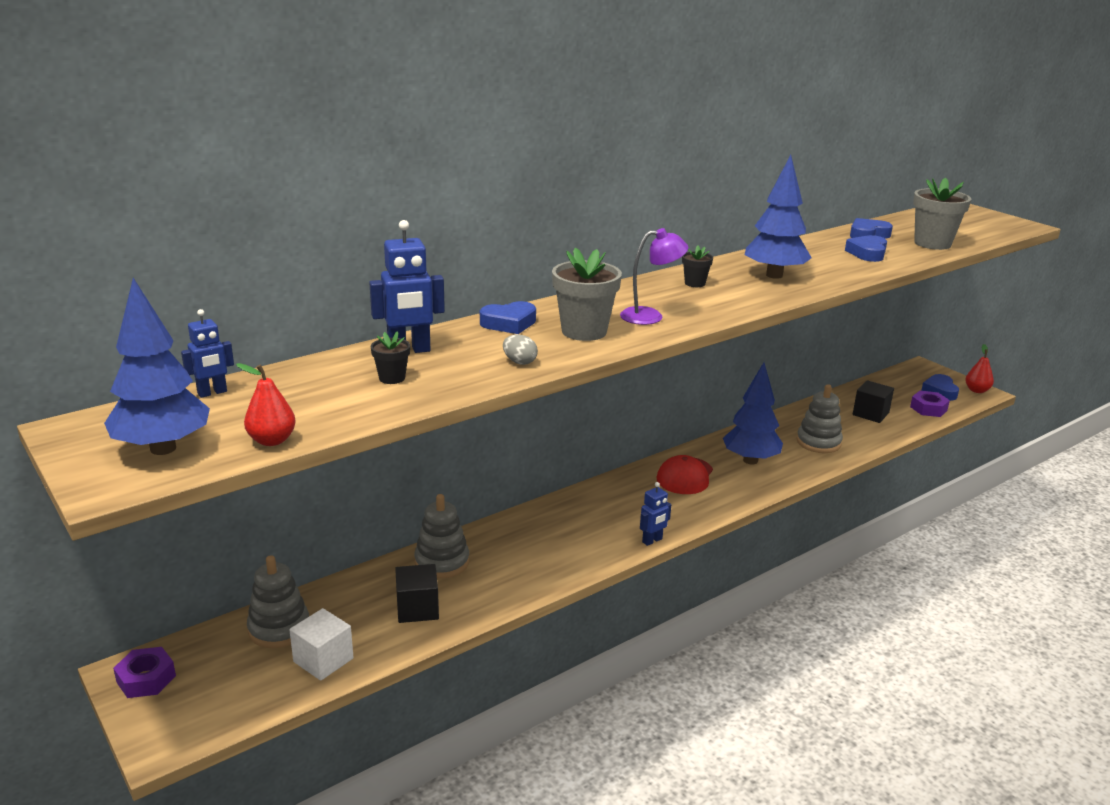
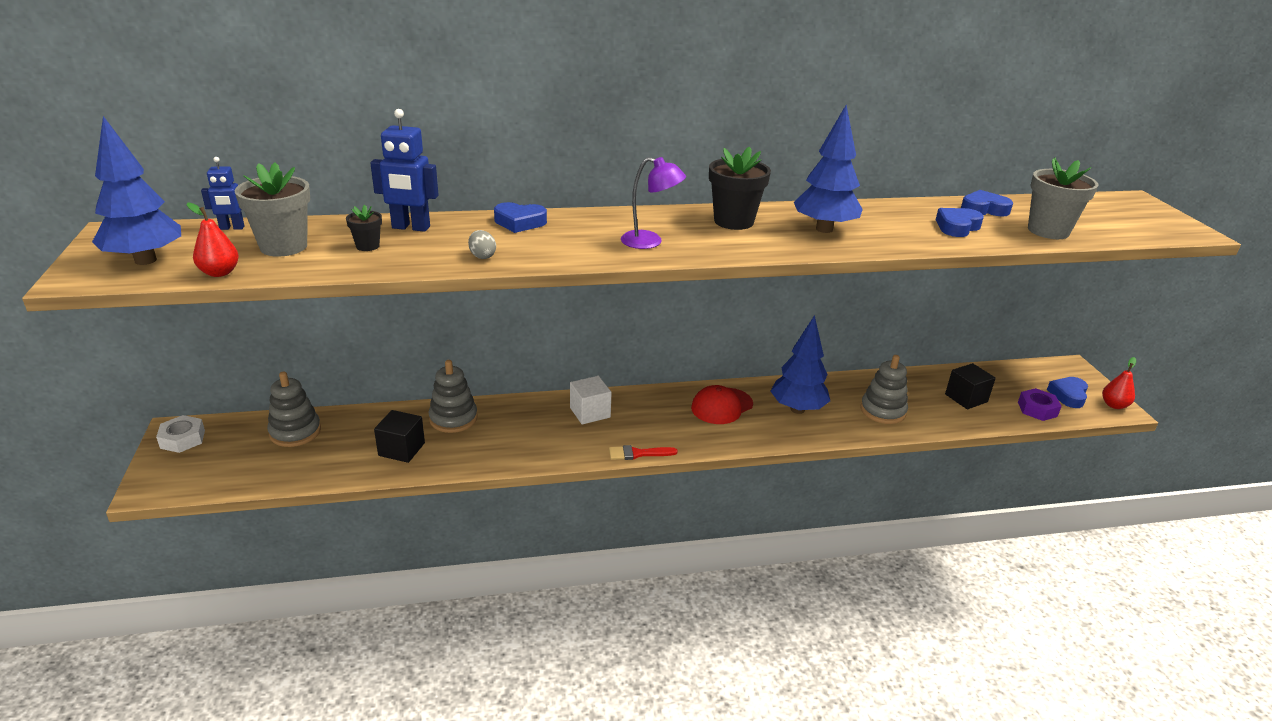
camera: 25 degrees right, 5 degrees up
(146, 679) = (182, 439): purple nut -> white nut
(323, 660) = (302, 466): white cube -> white cube (590, 412)
(584, 331) = (572, 242): grey flower pot -> grey flower pot (283, 246)
(652, 541) = (638, 453): blue robot -> red brush
(695, 283) = (733, 221): black flower pot -> black flower pot, size x1.96

